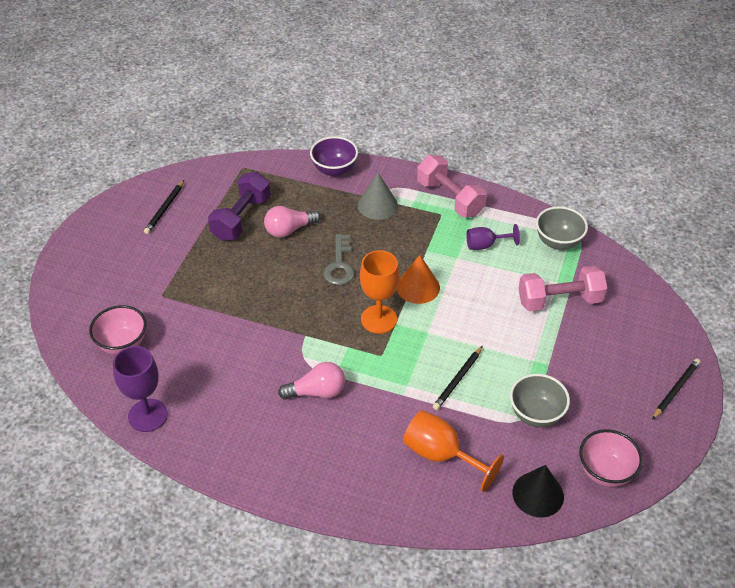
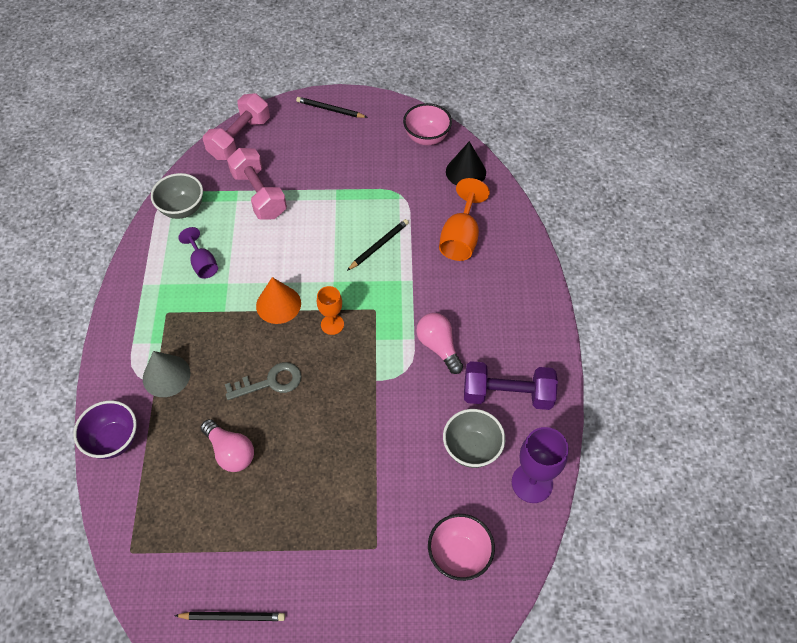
camera: 110 degrees left, 10 degrees up
(241, 218) = (225, 513): purple dumbbell -> purple dumbbell (507, 394)
(379, 319) = (332, 324): orange goblet -> orange goblet, size x0.63
(450, 198) = (139, 311): pink dumbbell -> pink dumbbell (239, 138)
(458, 379) = (379, 246): black pencil -> black pencil turned 60 degrees counterclockwise
(536, 414) = (392, 187): grey bowl -> grey bowl (471, 449)

